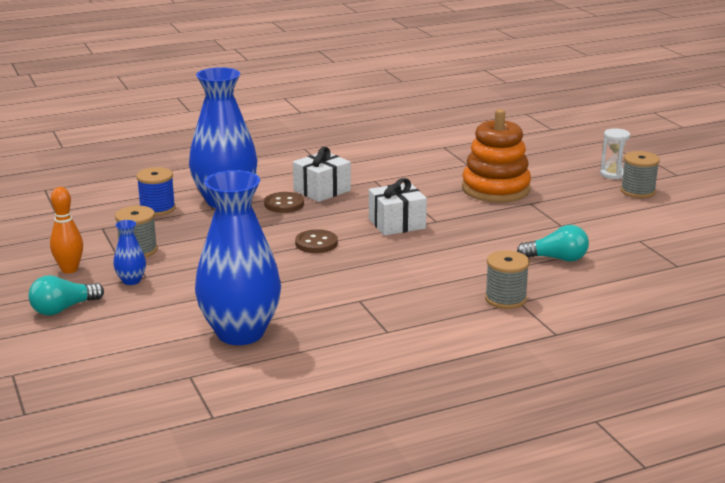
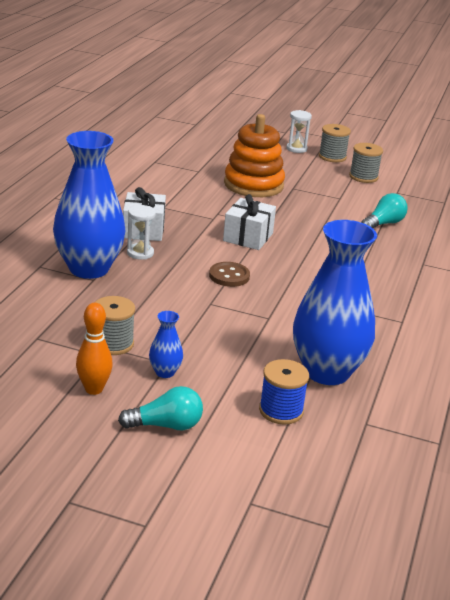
camera: 50 degrees left, 5 degrees up
(63, 309) = (166, 425): turquoise light bulb -> turquoise light bulb turned 105 degrees counterclockwise
(157, 209) = (47, 299): blue spool -> blue spool (281, 410)
(284, 204) = (140, 253): brown button -> white hourglass
(505, 299) = (413, 265): grey spool -> grey spool (363, 177)

